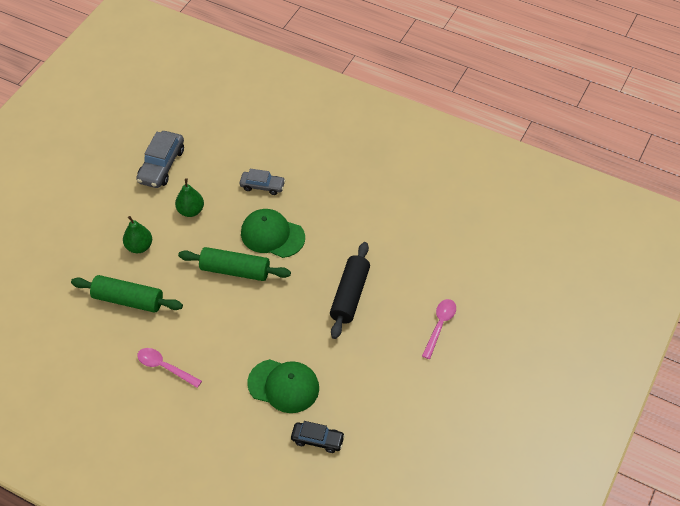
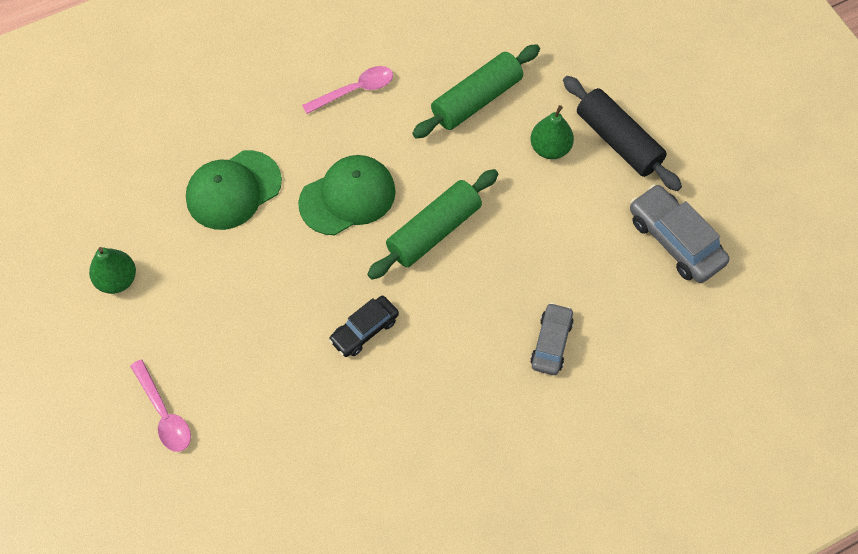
camera: 125 degrees right, 10 degrees up
(191, 211) = (569, 233): green pear -> green pear (117, 280)
(262, 186) = (551, 343): grey car -> grey car turned 150 degrees clockwise
(272, 235) = (457, 305): green cap -> green cap (347, 197)
(317, 440) = (141, 183): black car -> black car (364, 330)
(349, 295) = (294, 337): black rolling pin -> black rolling pin (618, 141)

